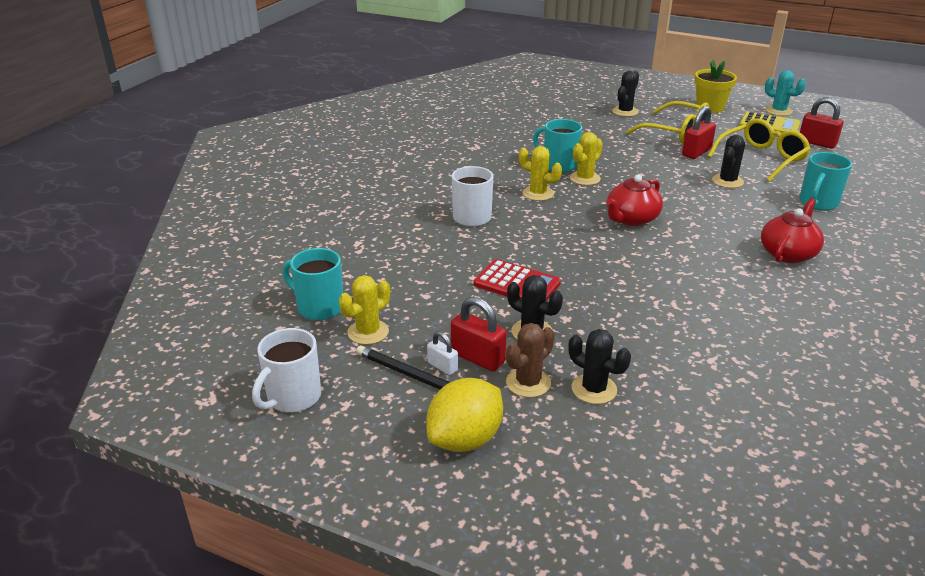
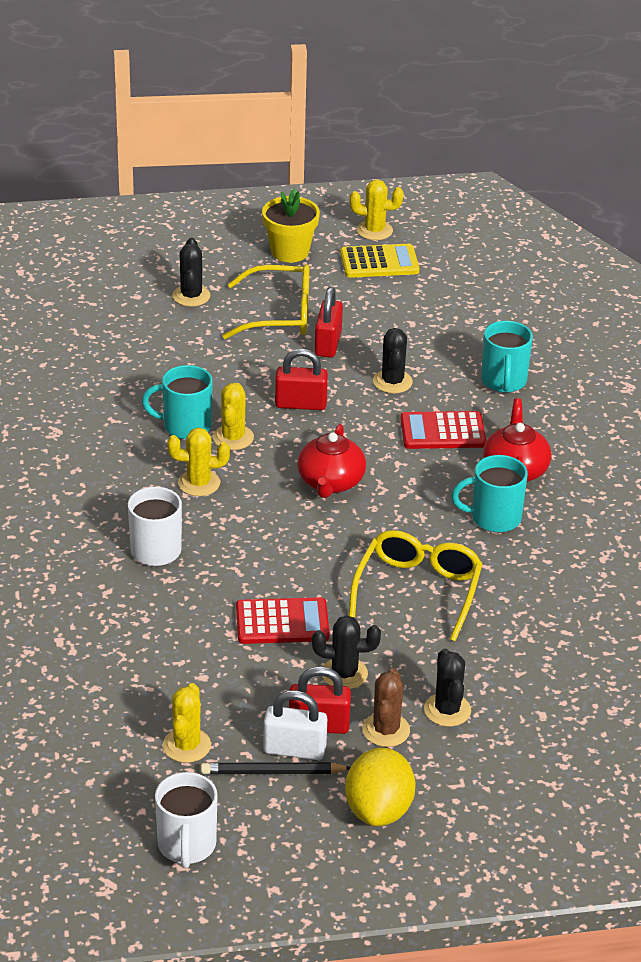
camera: 35 degrees left, 5 degrees up
(319, 307) = (106, 740): turquoise mug -> turquoise mug (494, 518)
(442, 366) = (294, 749): white padlock -> white padlock, size x1.72
(594, 389) = (447, 710): black cactus -> black cactus turned 75 degrees clockwise
(744, 216) = (442, 431): none -> red calculator
(762, 158) = (406, 328): yellow glasses -> yellow glasses (418, 590)
(778, 111) = (374, 230): turquoise cactus -> yellow cactus
(817, 143) = (449, 277): red padlock -> red padlock (300, 404)

